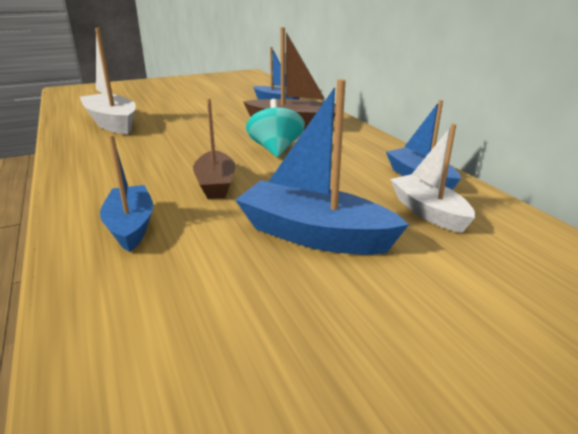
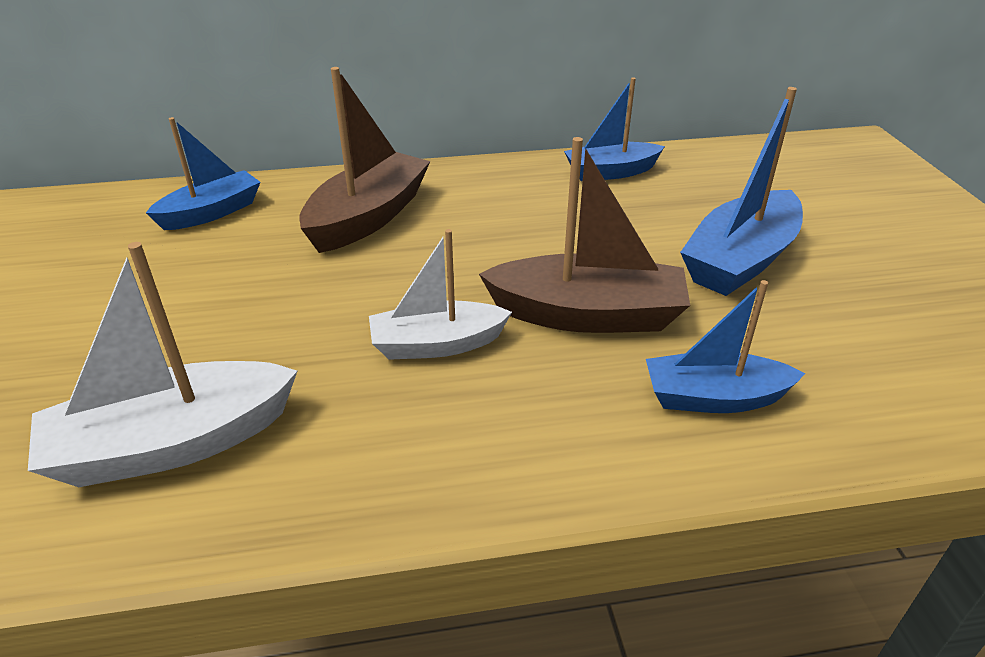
camera: 75 degrees left, 10 degrees up
(215, 184) = (588, 315): brown boat -> brown boat, size x1.50
(275, 150) = (473, 249): turquoise spinning top -> none
(428, 212) = (694, 188): white boat -> white boat (436, 344)

